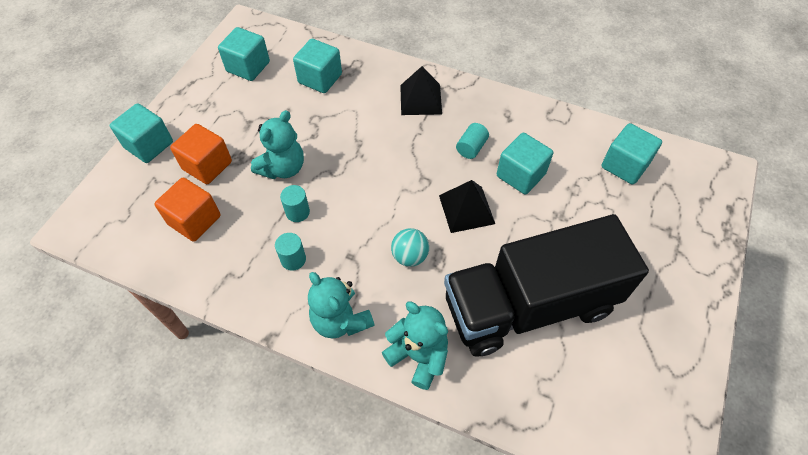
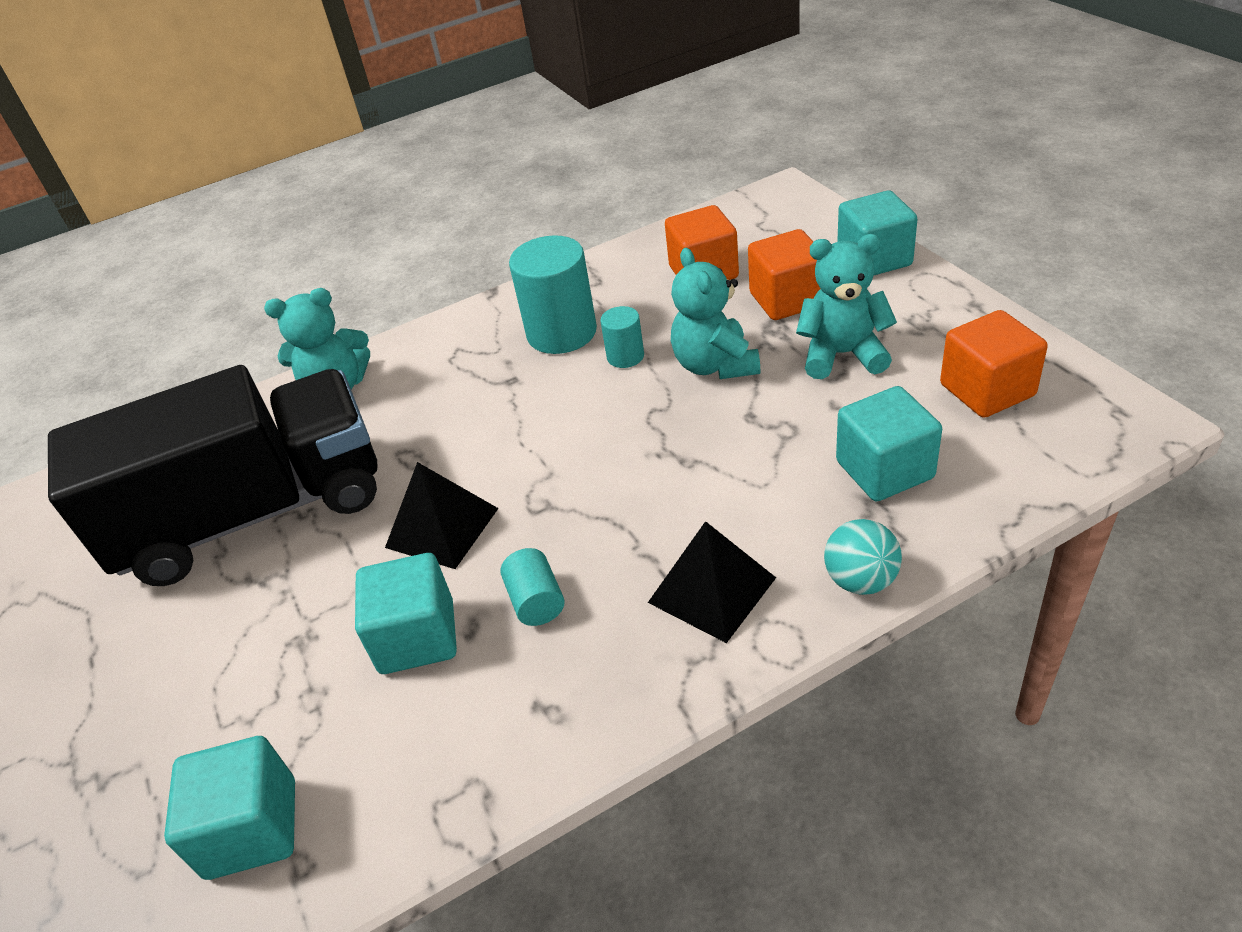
camera: 135 degrees right, 15 degrees down
(248, 67) = (987, 390): turquoise cube -> orange cube
(293, 259) = (561, 333): turquoise cylinder -> turquoise cylinder, size x1.96
(340, 320) = (446, 345): turquoise teddy bear -> turquoise teddy bear (842, 354)
(410, 256) = (448, 432): turquoise ball -> turquoise ball (860, 580)
(529, 305) = (254, 513): black truck -> black truck turned 45 degrees clockwise

